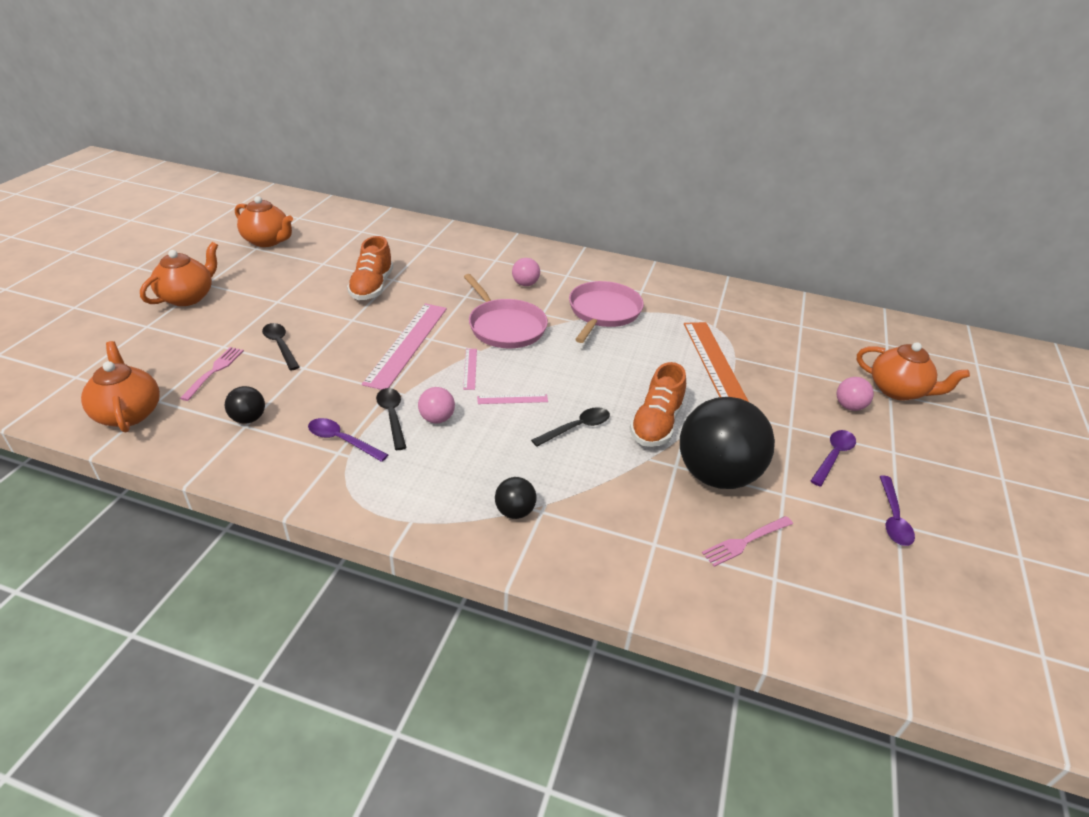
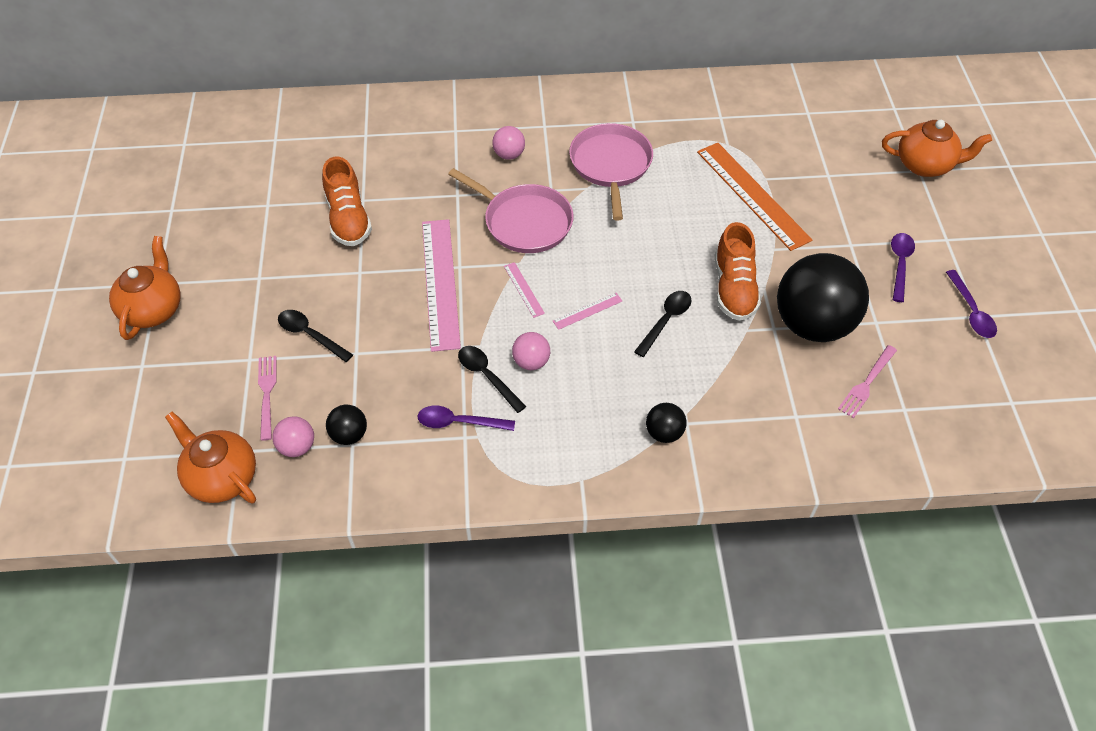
camera: 20 degrees left, 15 degrees up
(268, 241) = (177, 194): orange teapot -> none
(849, 406) = (891, 201): pink ball -> pink ball (297, 447)

